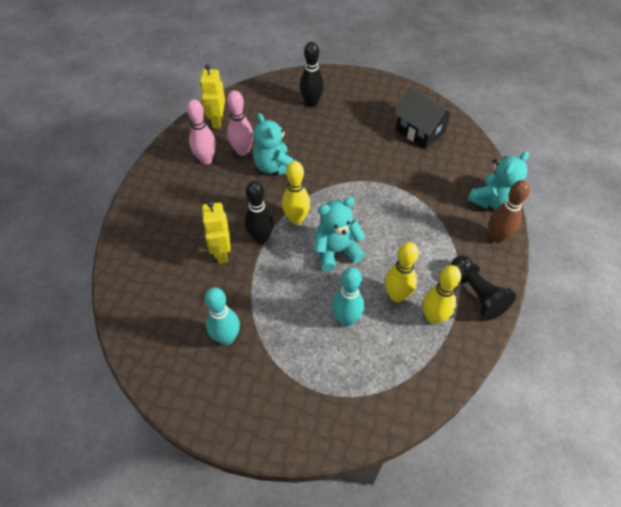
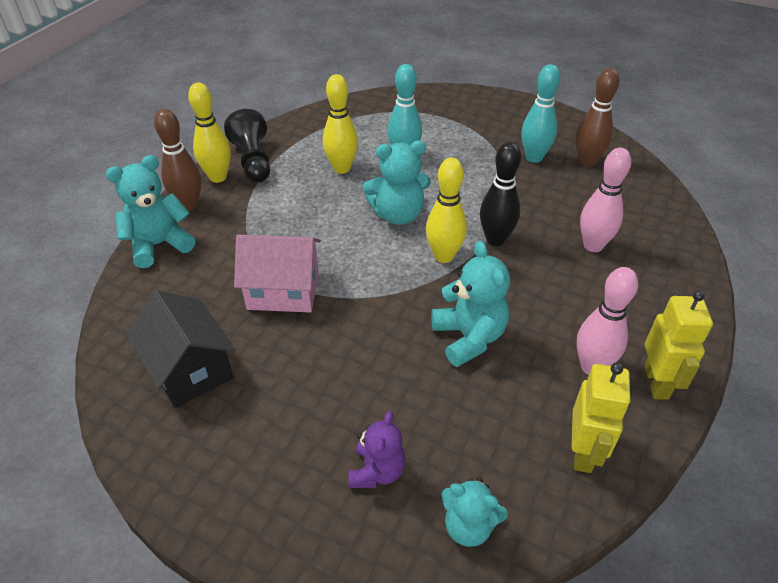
camera: 170 degrees left, 10 degrees down
(177, 339) = (587, 162): none -> brown bowling pin
(221, 253) = (548, 230): yellow robot -> yellow robot (656, 382)
(242, 151) = (526, 375): pink bowling pin -> pink bowling pin (593, 245)
(269, 91) = (468, 526): none -> turquoise teddy bear
(311, 103) = (377, 471): black bowling pin -> purple teddy bear
(393, 180) = (283, 291): none -> pink house
(433, 317) = (311, 149): yellow bowling pin -> yellow bowling pin (218, 177)

